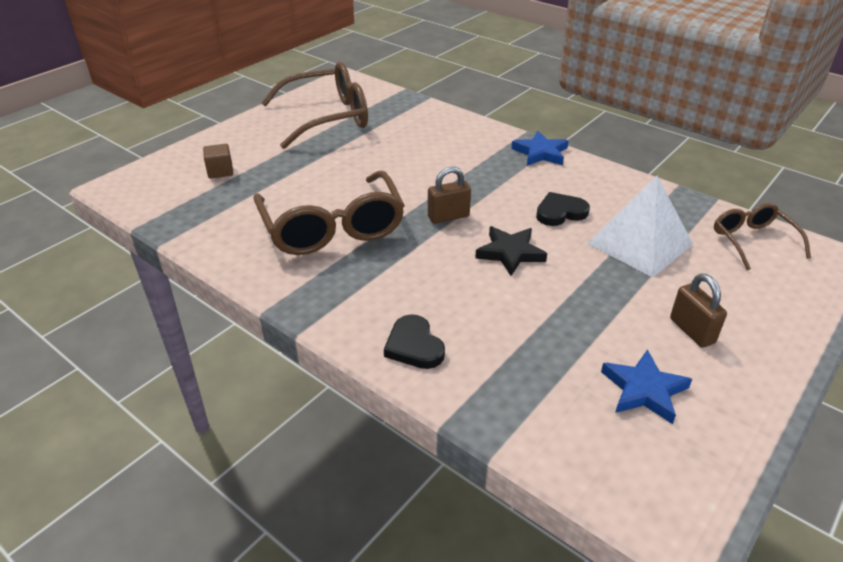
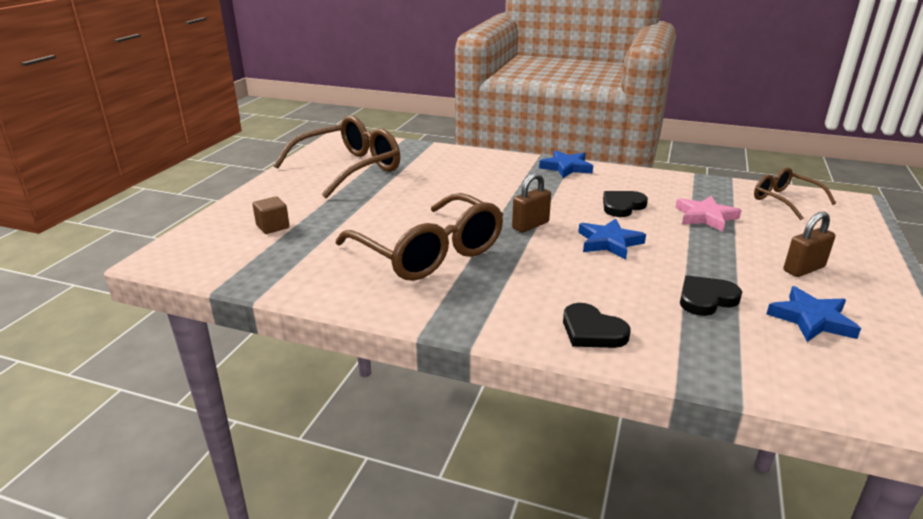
camera: 20 degrees left, 10 degrees down
(510, 253) = (609, 242): black star -> blue star
(554, 339) = (706, 299): none -> black heart
(639, 244) = (705, 217): white pyramid -> pink star
(692, 331) = (803, 269): brown padlock -> brown padlock turned 75 degrees counterclockwise

